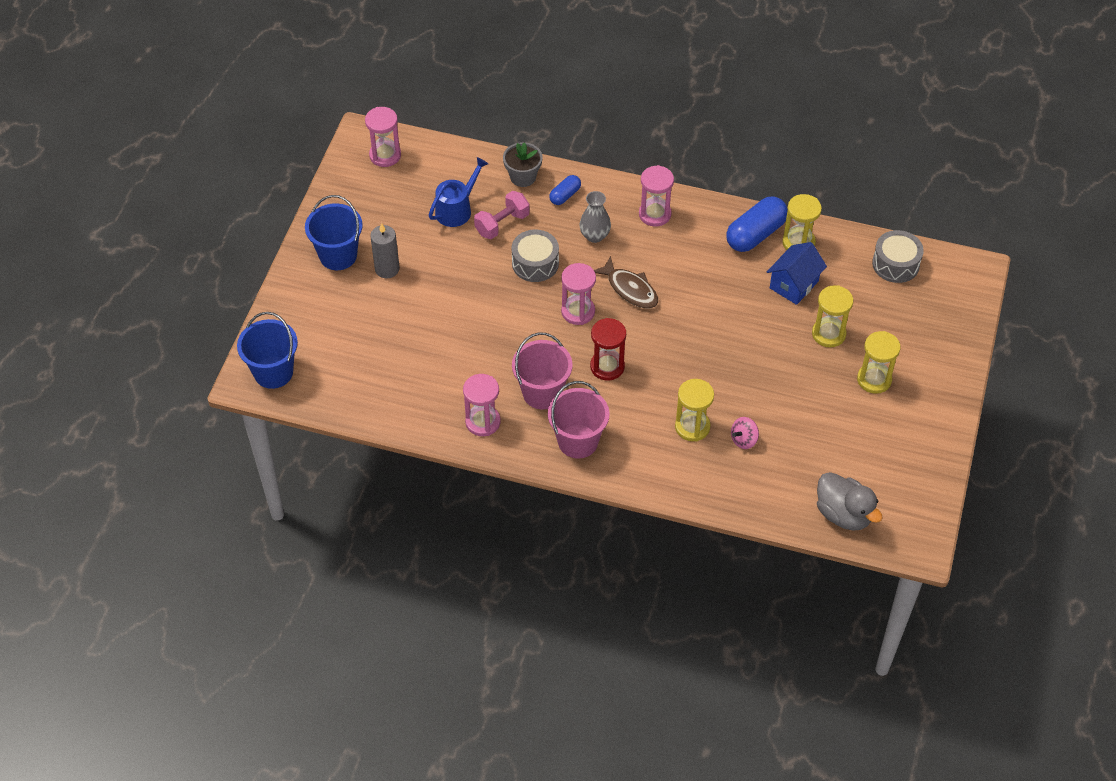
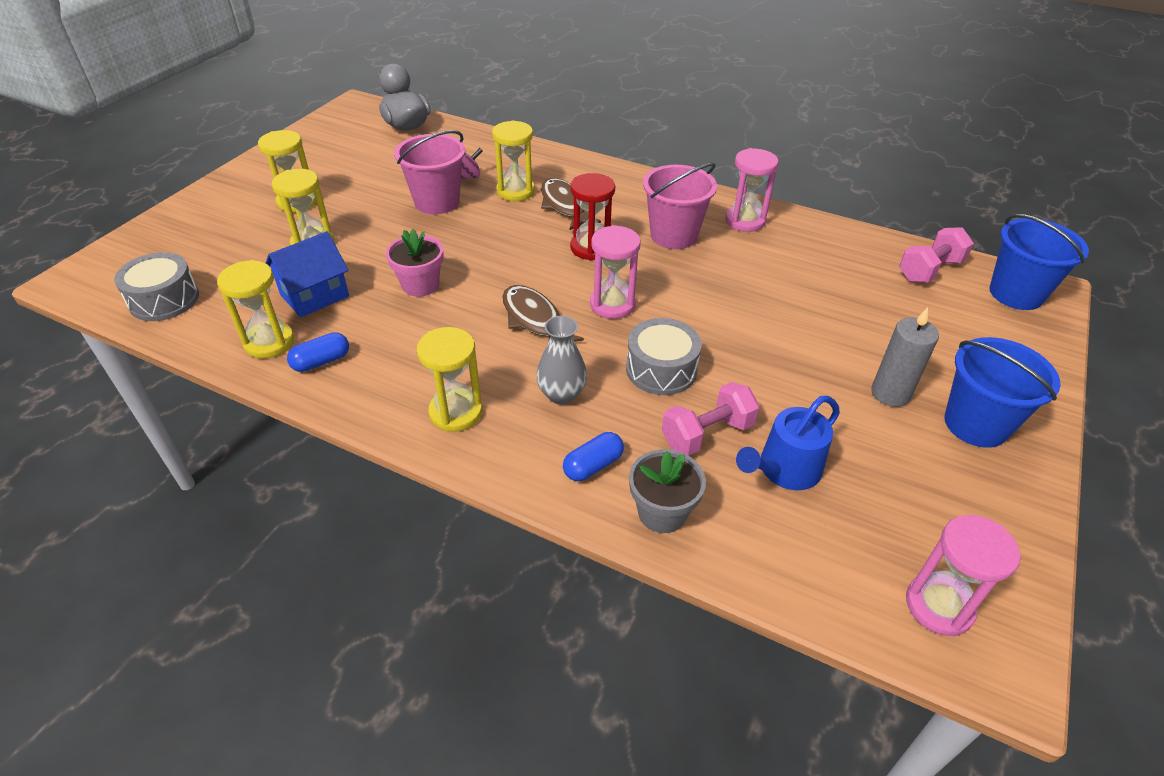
camera: 170 degrees left, 10 degrees down
(334, 387) = (929, 270): none -> pink dumbbell
(578, 441) = (641, 195): pink bucket -> pink bucket (437, 202)
(643, 415) = (564, 206): none -> brown fish
(655, 214) = (456, 412): pink hourglass -> yellow hourglass
(724, 307) = (420, 285): none -> pink flower pot
(755, 234) = (321, 361): blue capsule -> blue capsule, size x0.54

